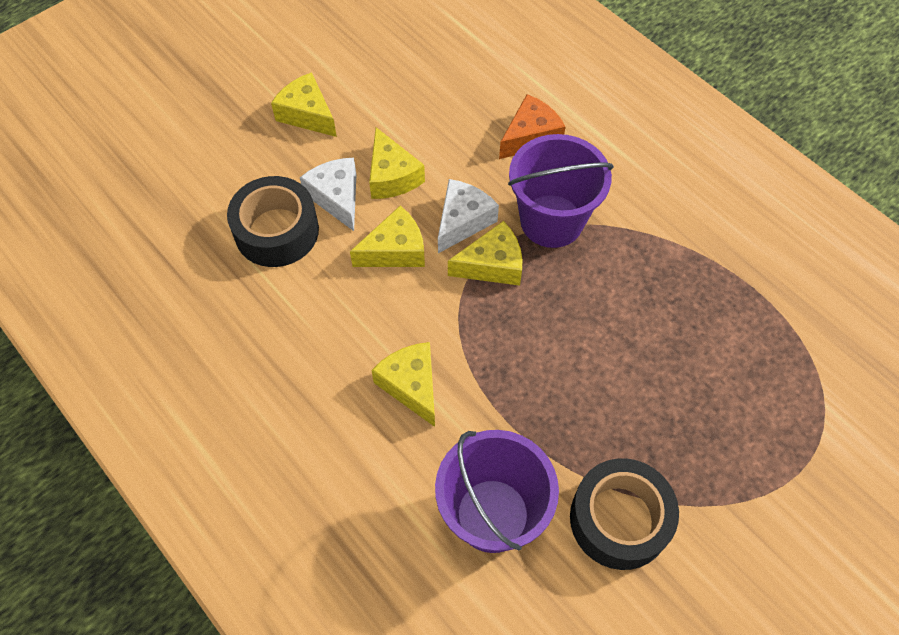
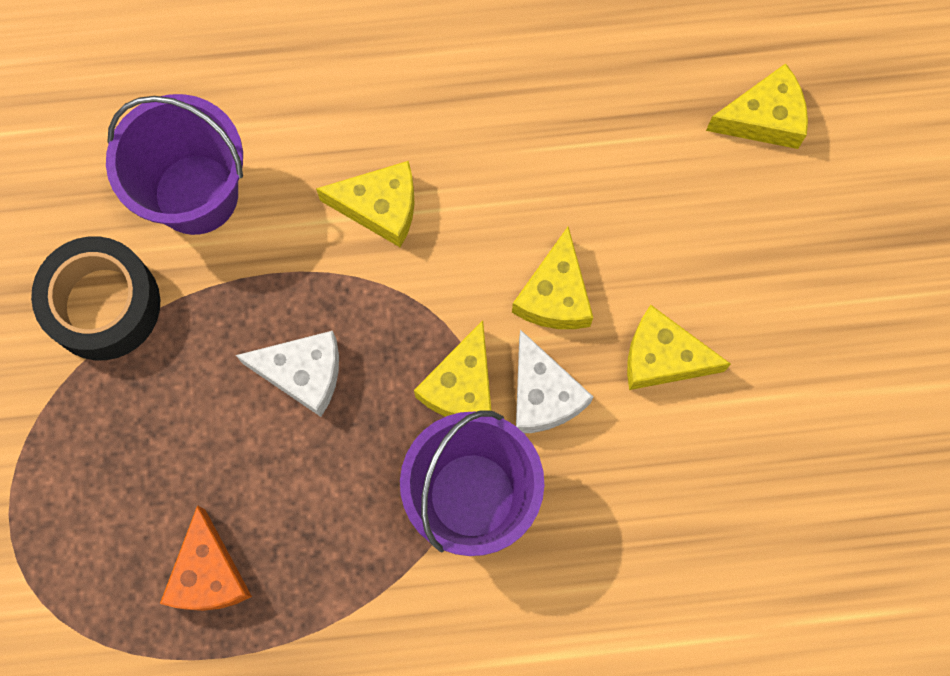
camera: 125 degrees right, 15 degrees up
(276, 231) = (669, 186): black tape -> none
(307, 114) = (827, 318): yellow cheese -> yellow cheese (763, 118)
(337, 197) = (673, 277): white cheese -> white cheese (303, 373)
(530, 136) = (611, 565): orange cheese -> orange cheese (208, 574)

